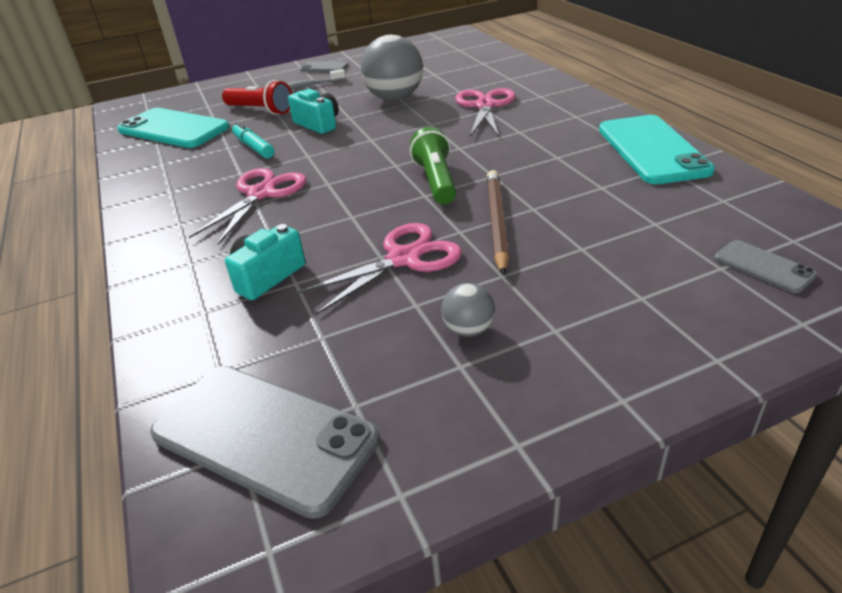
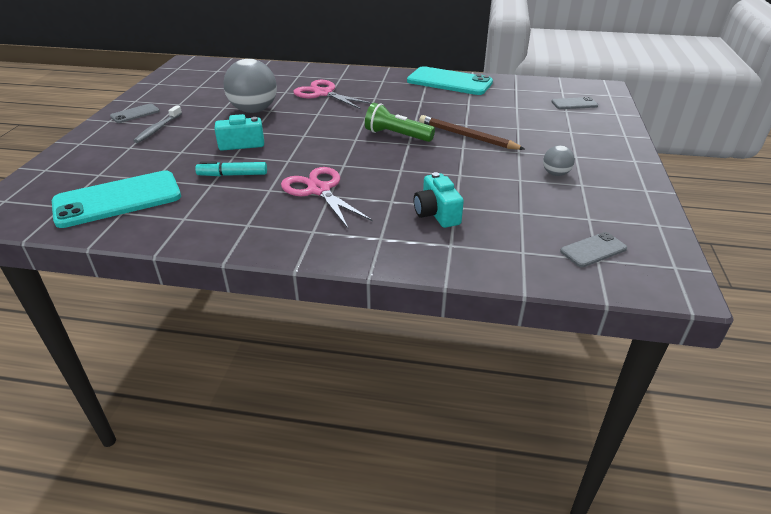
camera: 60 degrees left, 0 degrees up
(260, 110) = (165, 156): red flashlight -> none
(264, 436) = (593, 250): grey phone -> grey phone, size x0.49
(403, 259) = (471, 169): pink scissors -> none

